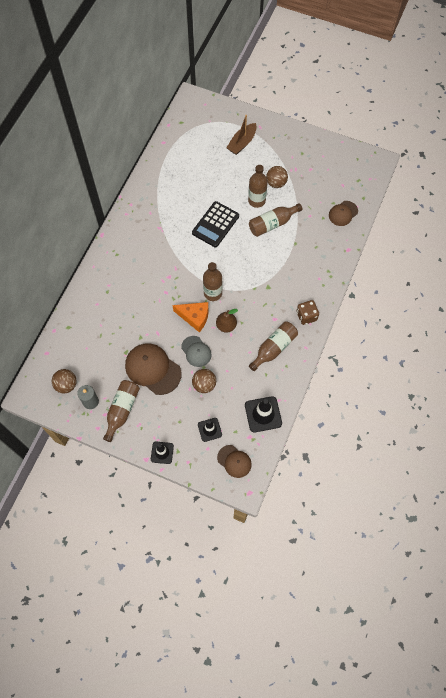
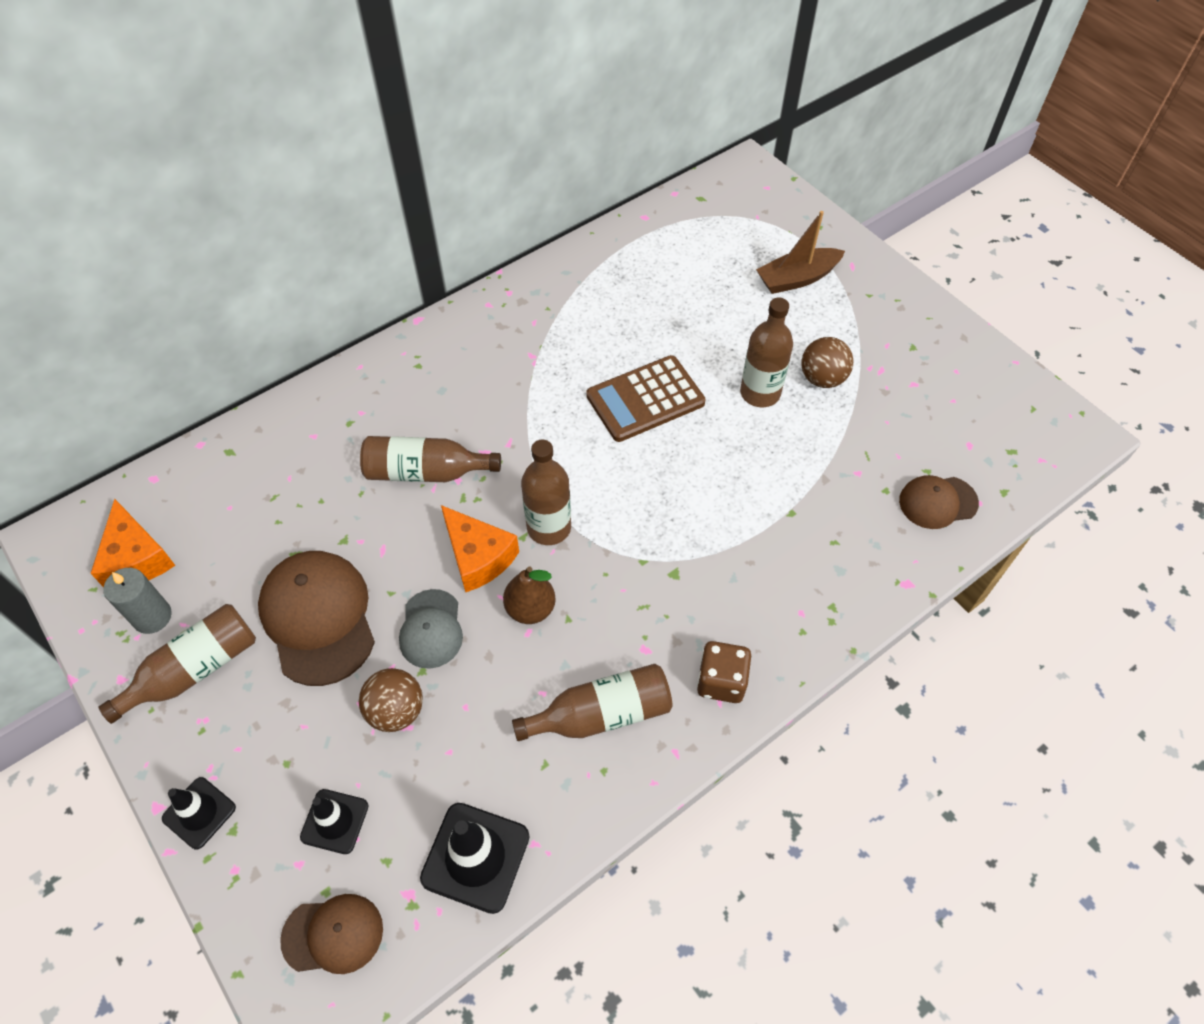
camera: 30 degrees right, 10 degrees down
(66, 385) = (136, 558): brown ball -> orange cheese
(215, 224) = (645, 399): black calculator -> brown calculator
(234, 461) = (333, 934): brown cap -> brown cap turned 75 degrees counterclockwise
(272, 224) = (765, 452): brown bottle -> brown bottle (426, 472)

